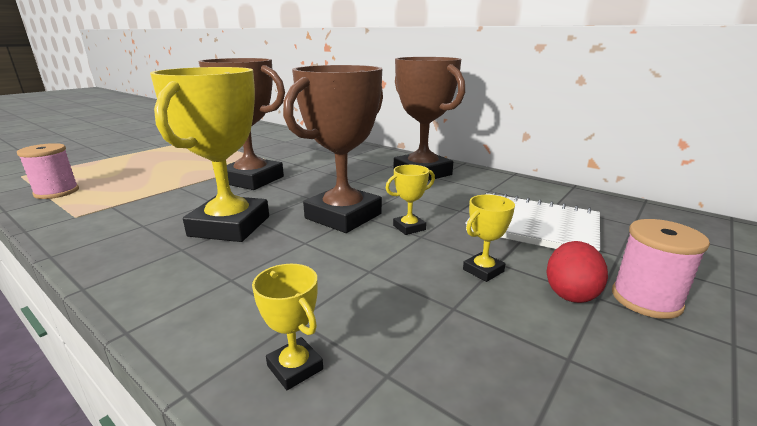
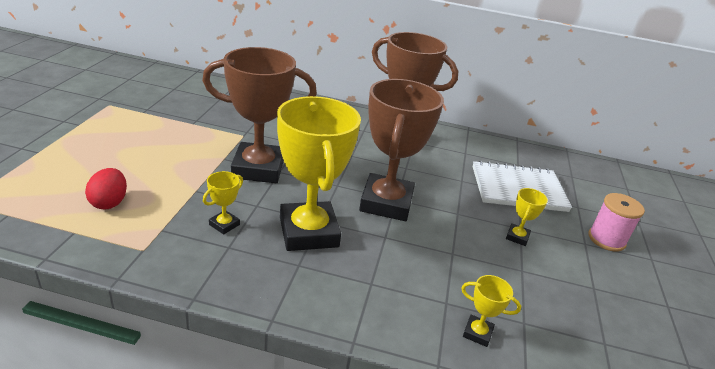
camera: 30 degrees left, 10 degrees up
(57, 192) = (63, 221): pink spool -> none
(409, 227) = (443, 206): yellow trophy -> yellow trophy (224, 225)
(570, 293) = (571, 243): red egg -> red egg (109, 202)

